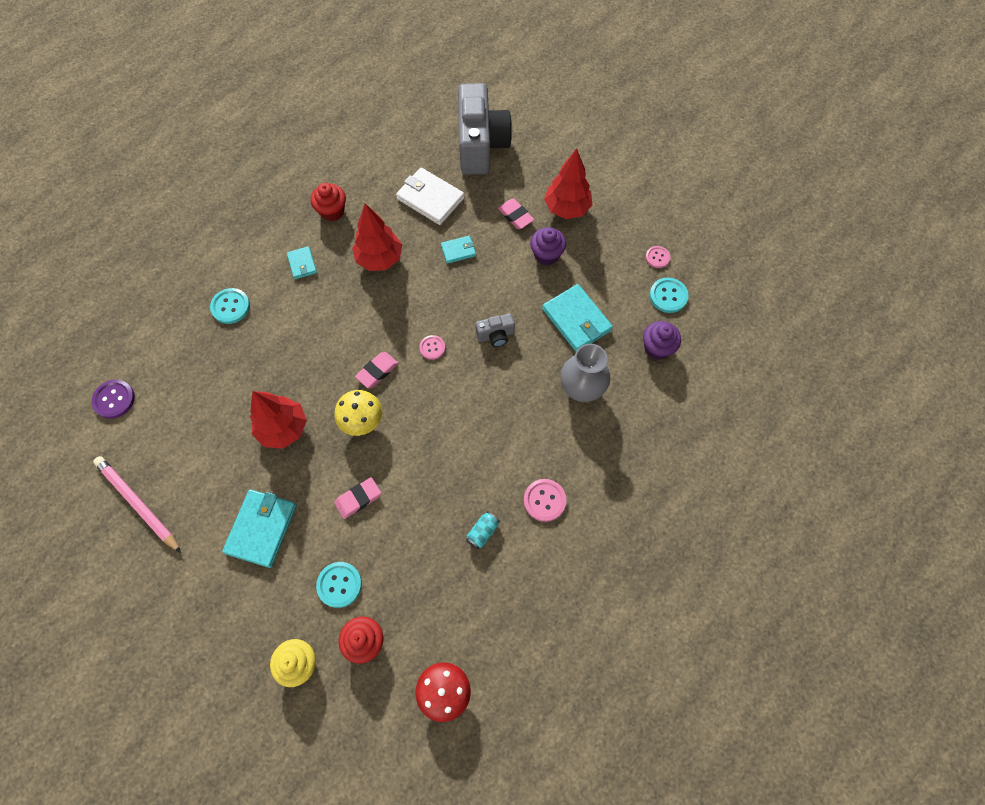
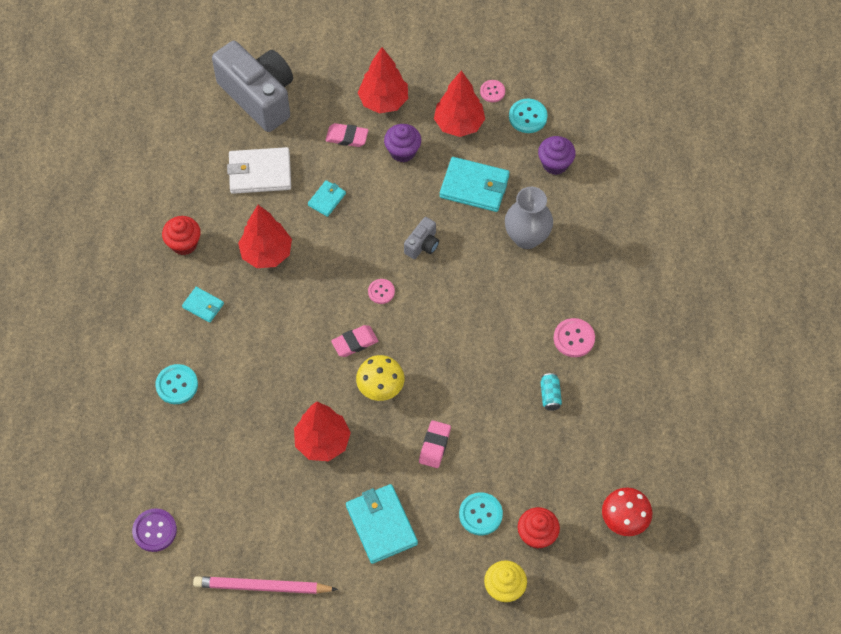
camera: 40 degrees left, 5 degrees down
(377, 371) = (354, 342): pink eraser -> pink eraser turned 60 degrees clockwise
(608, 264) = (459, 124): none -> red tree

